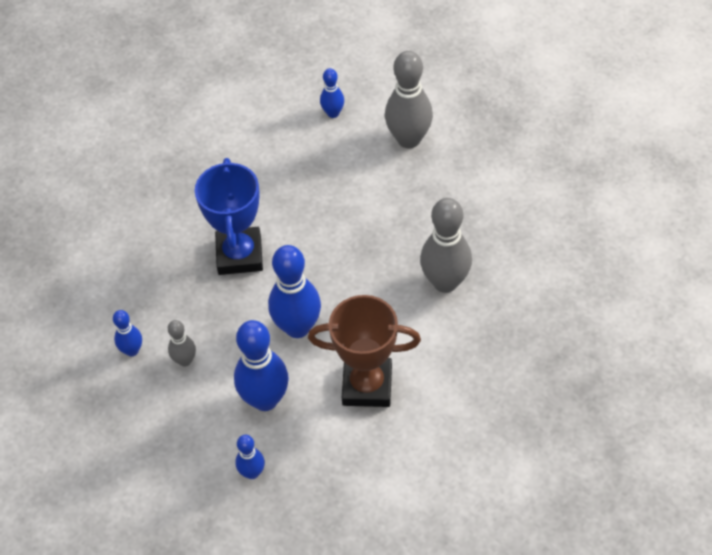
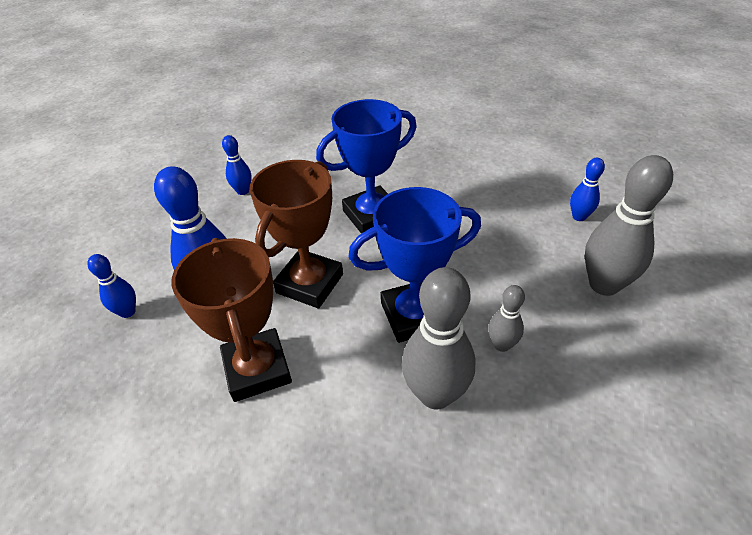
camera: 65 degrees right, 10 degrees down
(185, 360) = (243, 223): grey bowling pin -> grey bowling pin (501, 345)
(297, 327) = (310, 283): blue bowling pin -> brown trophy
(371, 268) = (414, 315): none -> blue trophy

